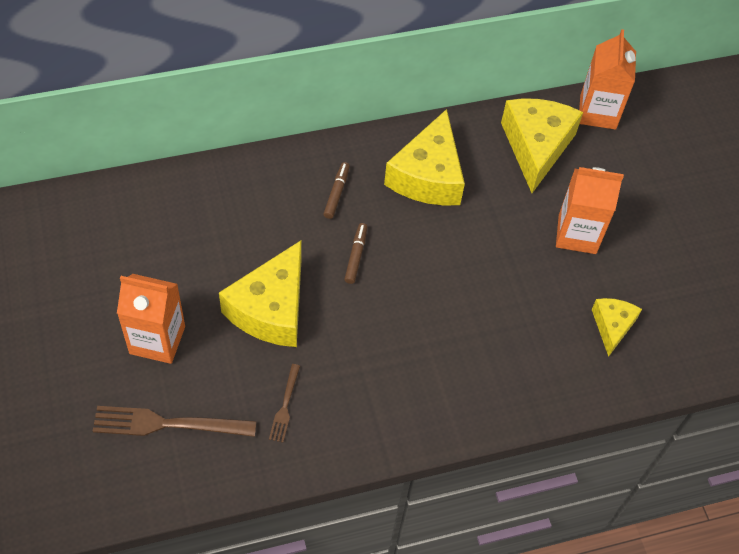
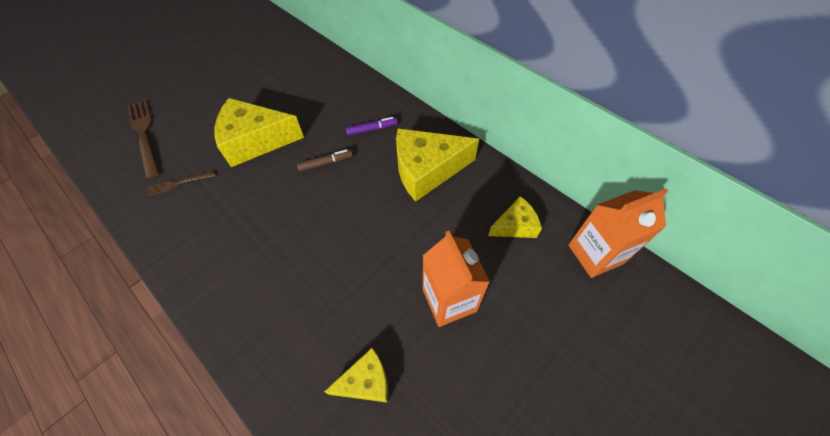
camera: 65 degrees right, 0 degrees up
(157, 340) = (205, 102): orange carton -> none
(336, 193) = (372, 129): brown marker -> purple marker
(536, 147) = (515, 225): yellow cheese -> yellow cheese, size x0.55

